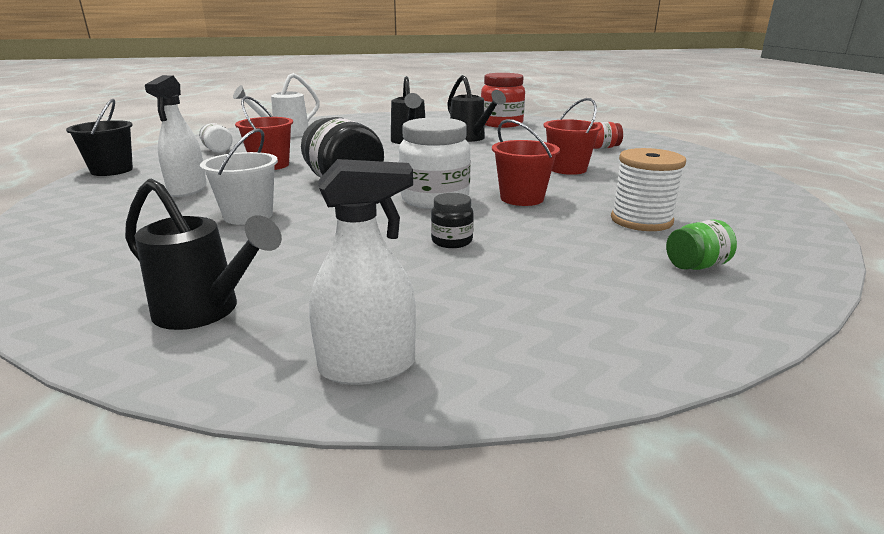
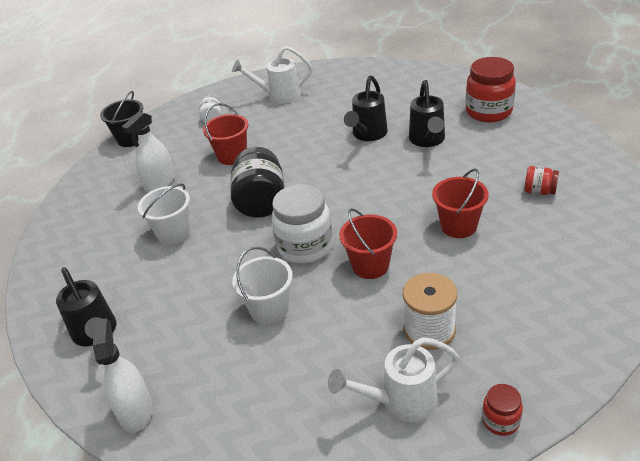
camera: 35 degrees right, 15 degrees up
(367, 366) = (136, 411): white spray bottle -> white spray bottle turned 120 degrees counterclockwise
(452, 241) = (269, 309): black jar -> white bucket
(696, 266) = (400, 402): green jar -> white watering can
(800, 254) = (500, 421): none -> red jar

